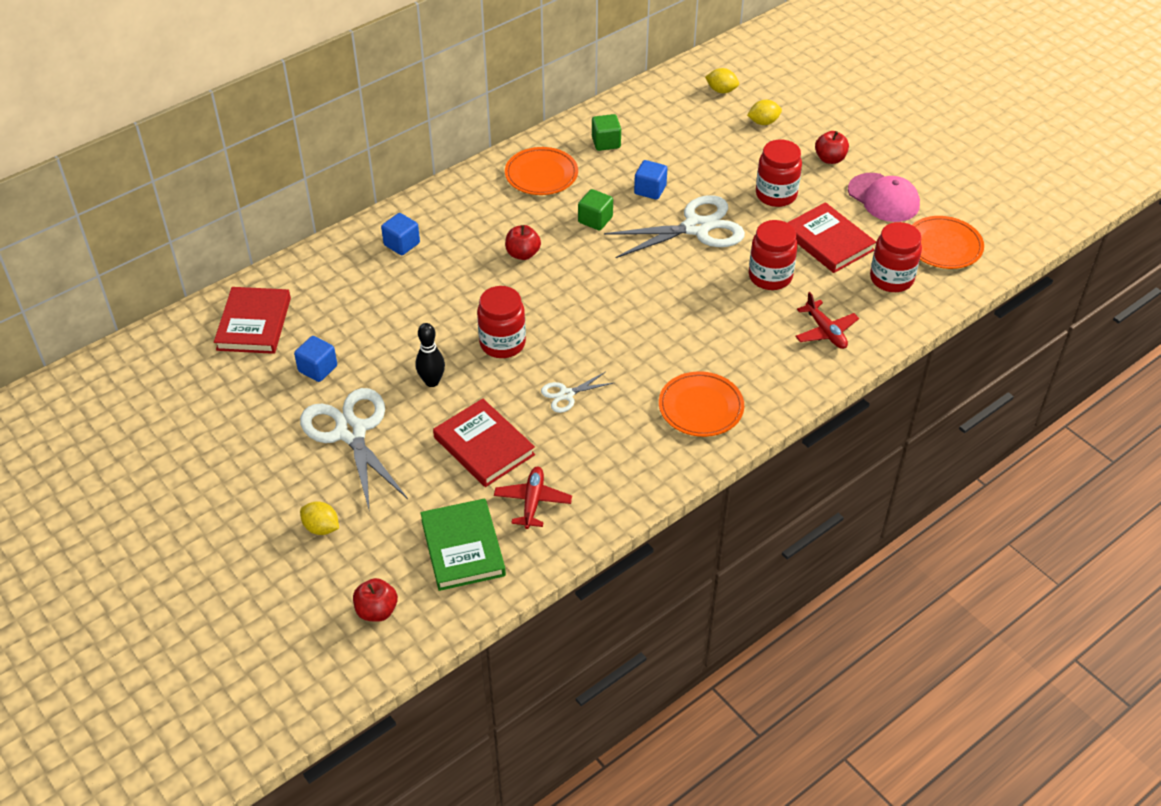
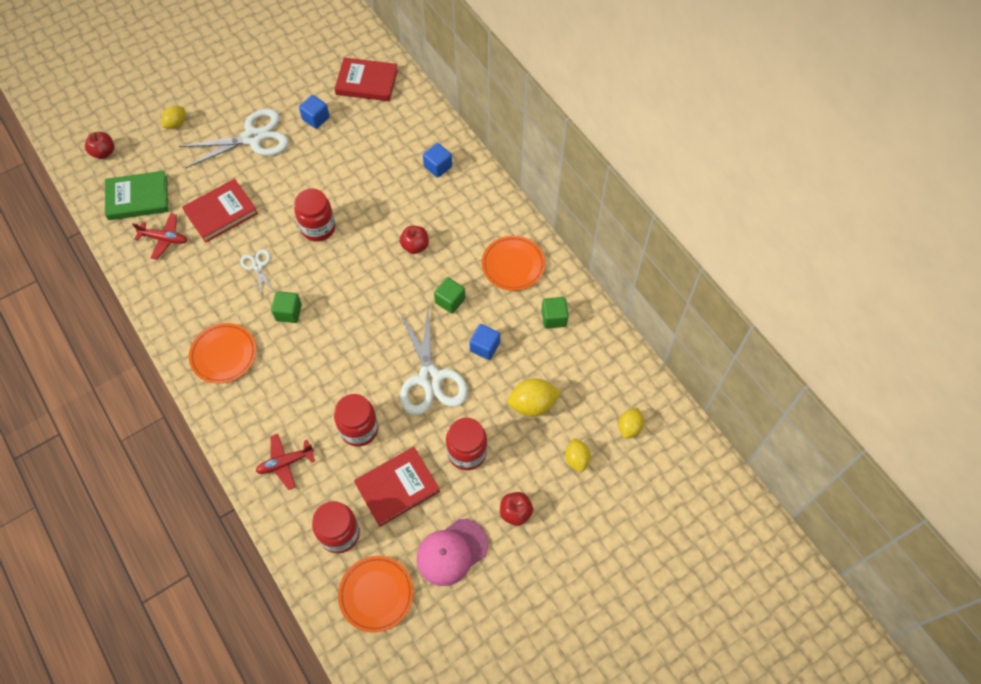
camera: 95 degrees right, 15 degrees up
(432, 381) = (289, 183): black bowling pin -> none
(631, 355) = (288, 312): none -> green cube
(711, 153) = (532, 404): none -> yellow lemon

